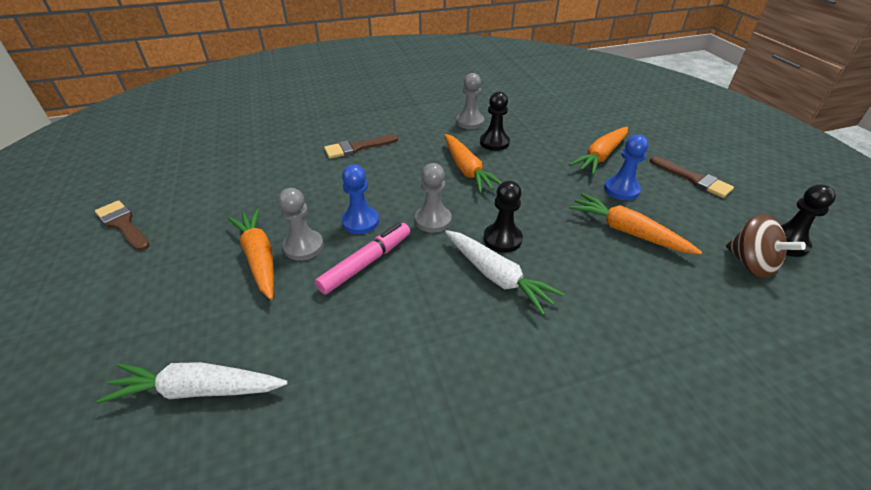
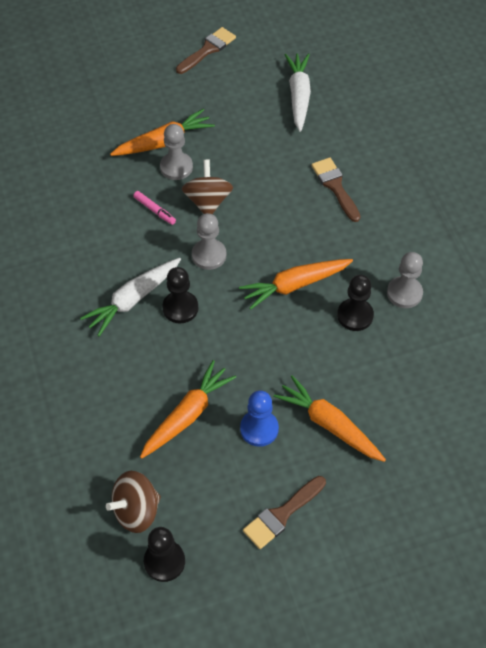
camera: 90 degrees right, 15 degrees up
(199, 390) = (48, 138): white carrot -> white carrot (298, 96)
(360, 222) = (208, 201): blue pawn -> brown spinning top
(366, 263) = (155, 210): pink marker -> pink marker, size x0.57

